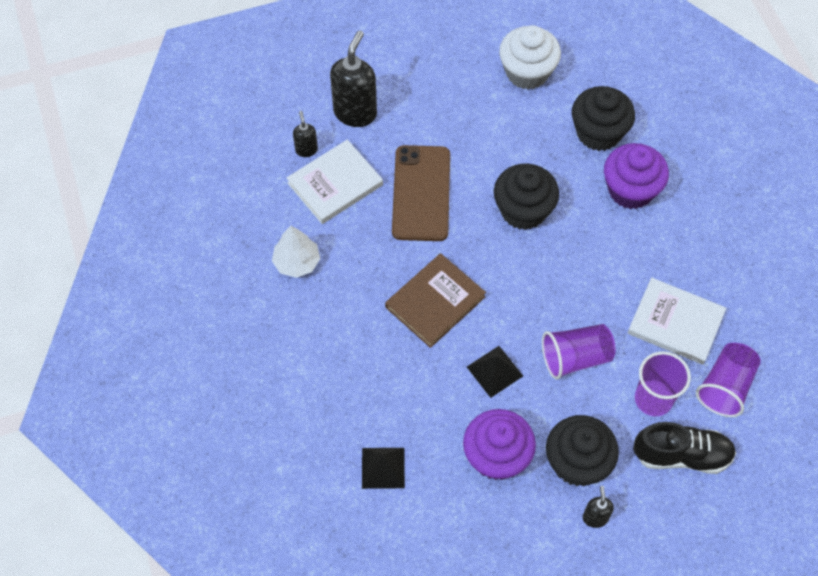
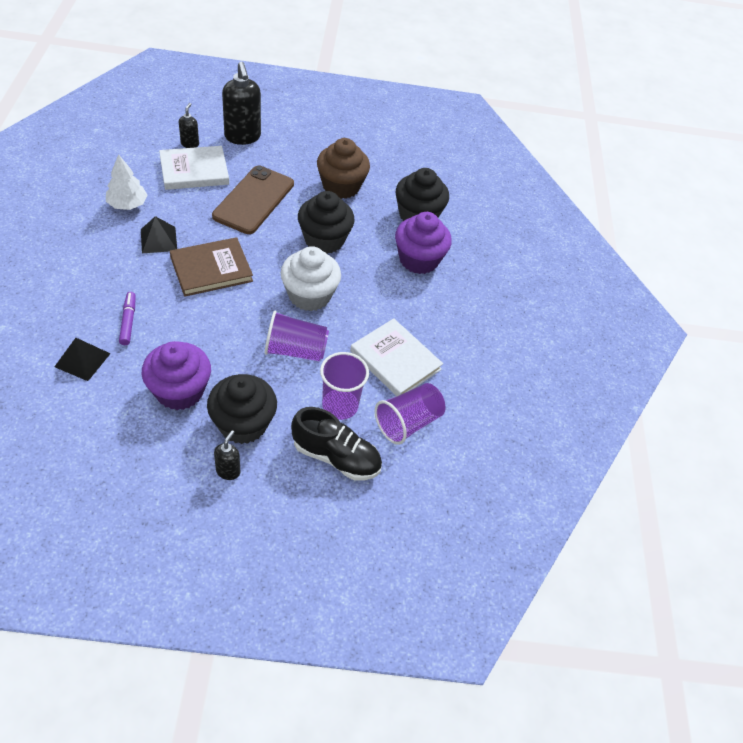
camera: 15 degrees right, 10 degrees down
(355, 112) = (242, 137): black soap dispenser -> black soap dispenser turned 120 degrees clockwise
(396, 403) = (128, 321): none -> purple marker
(494, 371) = (223, 332): black pyramid -> black pyramid (158, 240)
(499, 131) = (341, 186): none -> brown cupcake
(527, 72) = (388, 161): white cupcake -> white cupcake (309, 295)

